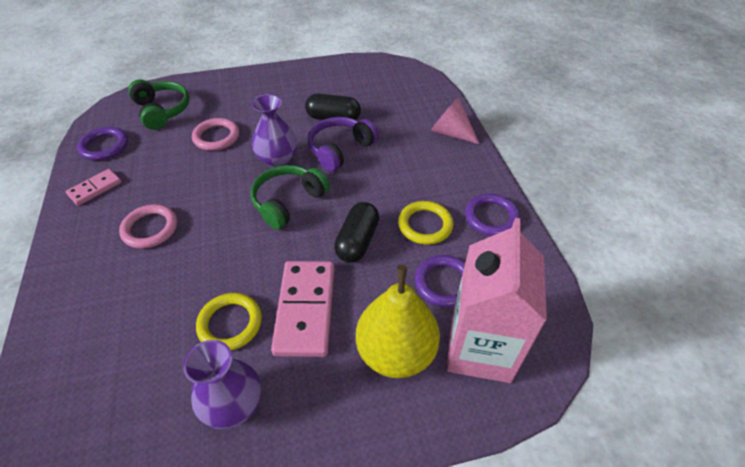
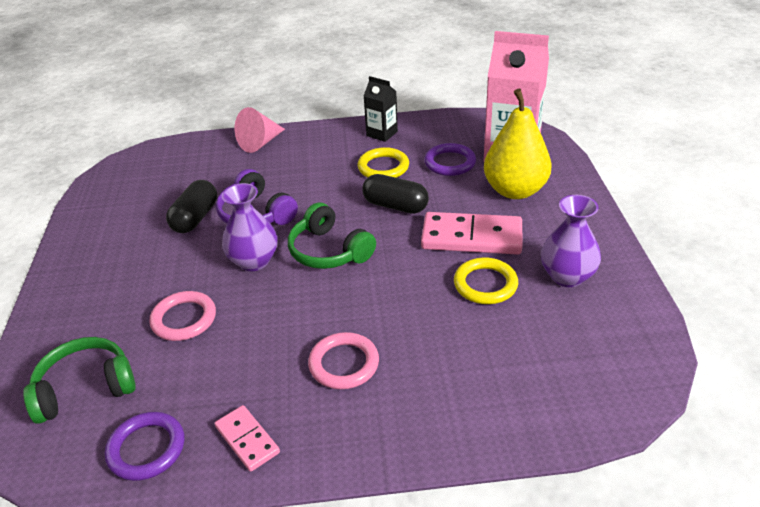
camera: 80 degrees left, 10 degrees down
(491, 217) = (382, 133): purple ring -> black carton

